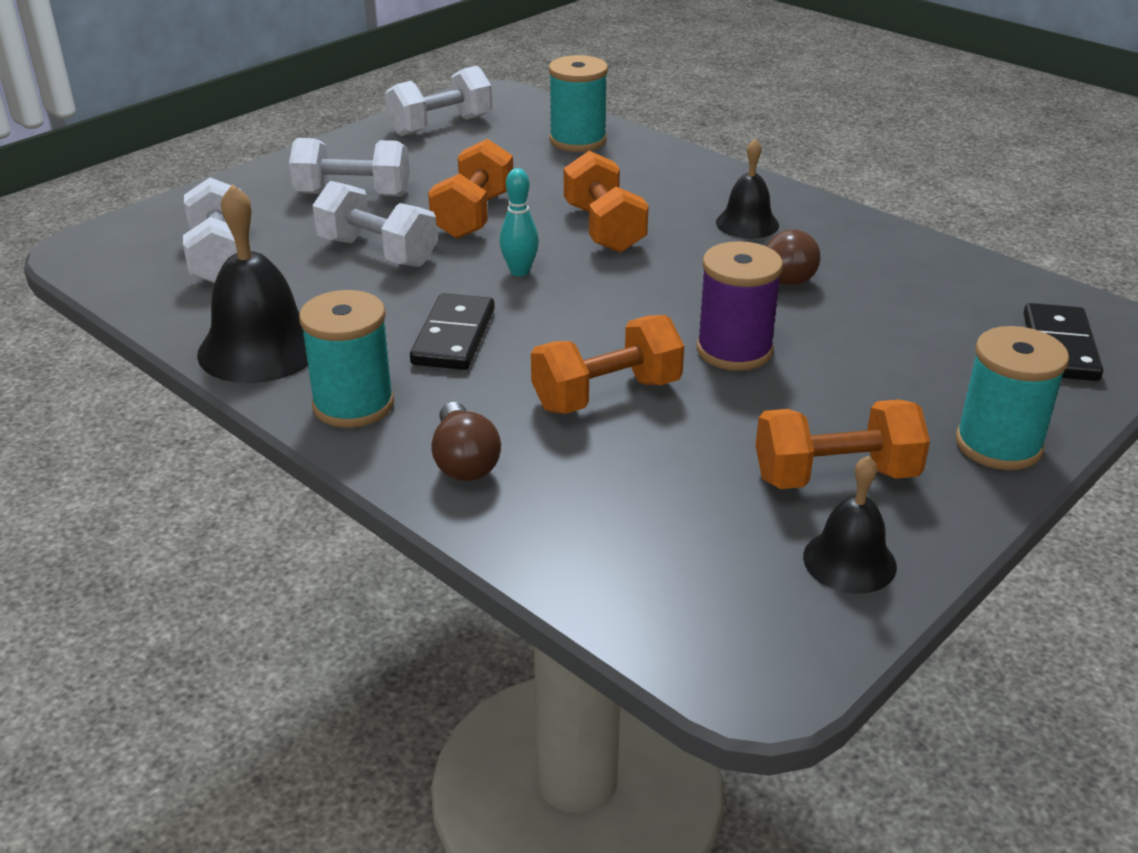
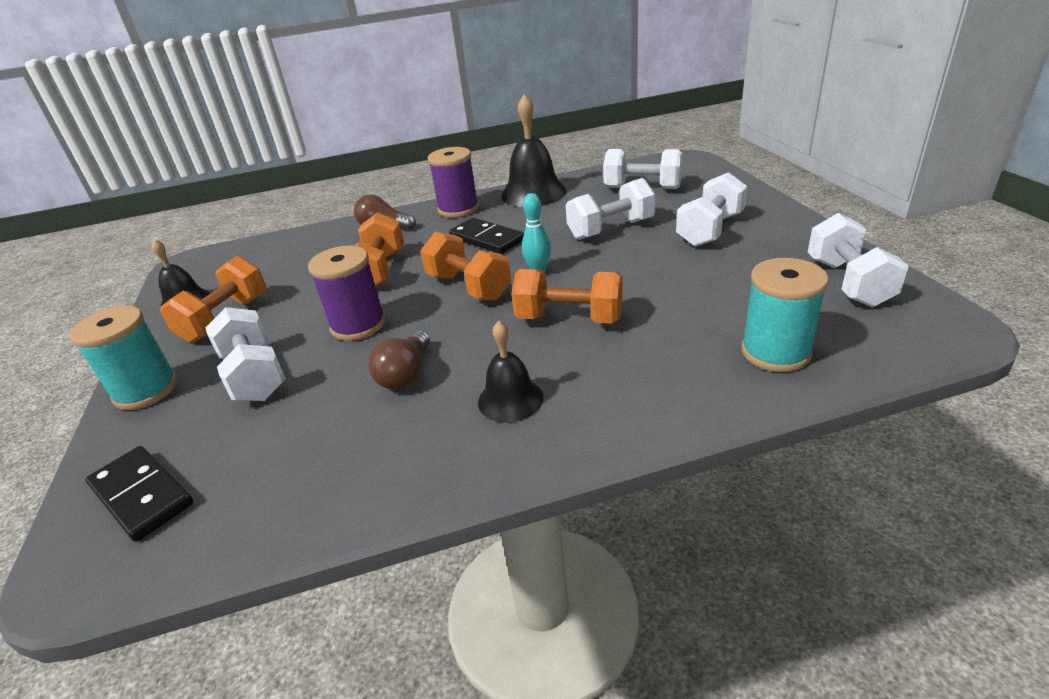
camera: 125 degrees right, 0 degrees up
(353, 405) = (458, 209): turquoise spool -> purple spool
(473, 215) = (639, 268): orange dumbbell -> orange dumbbell (468, 287)
(883, 376) = (255, 375): none -> white dumbbell

